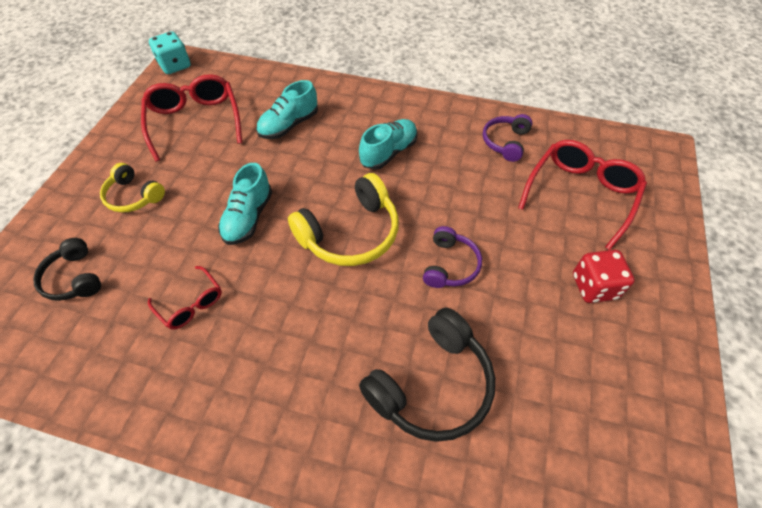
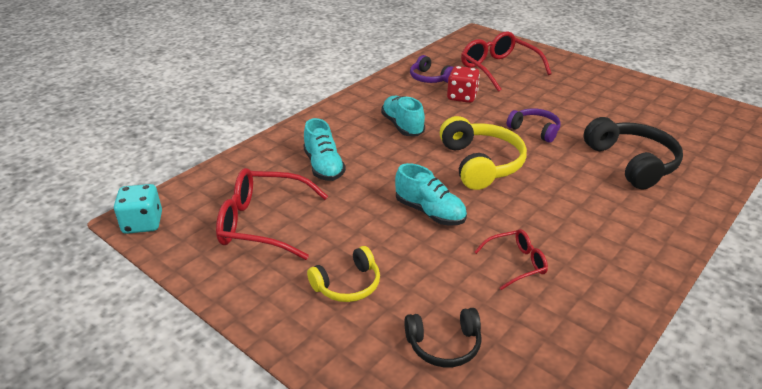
camera: 65 degrees left, 20 degrees down
(594, 286) = (576, 88): red dice -> red dice (462, 97)

